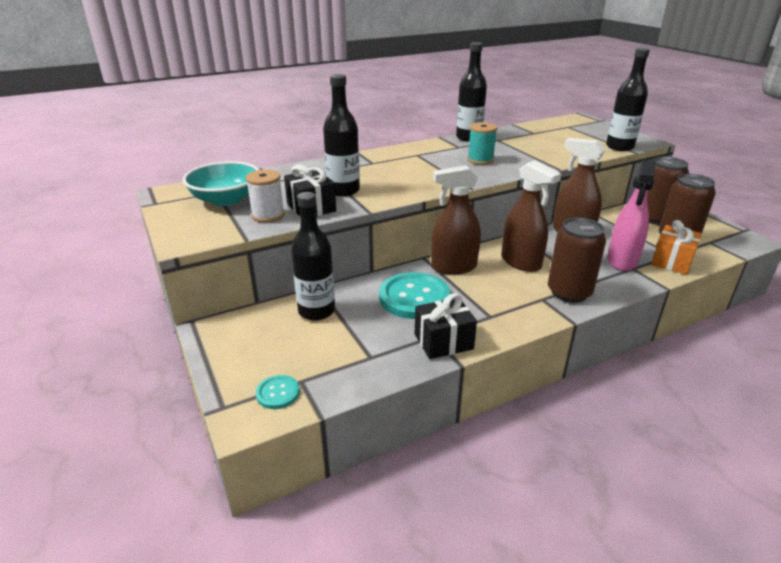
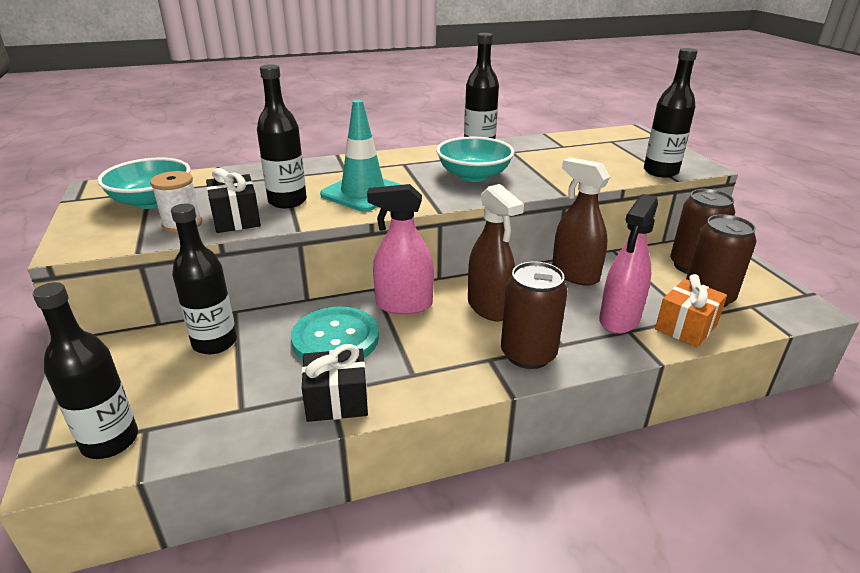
camera: 10 degrees right, 0 degrees up
(278, 393) = (110, 441): turquoise button -> black bottle
(401, 179) = (363, 193): none -> turquoise traffic cone
(453, 267) = (403, 305): brown spray bottle -> pink spray bottle
(480, 160) = (474, 176): turquoise spool -> turquoise bowl

